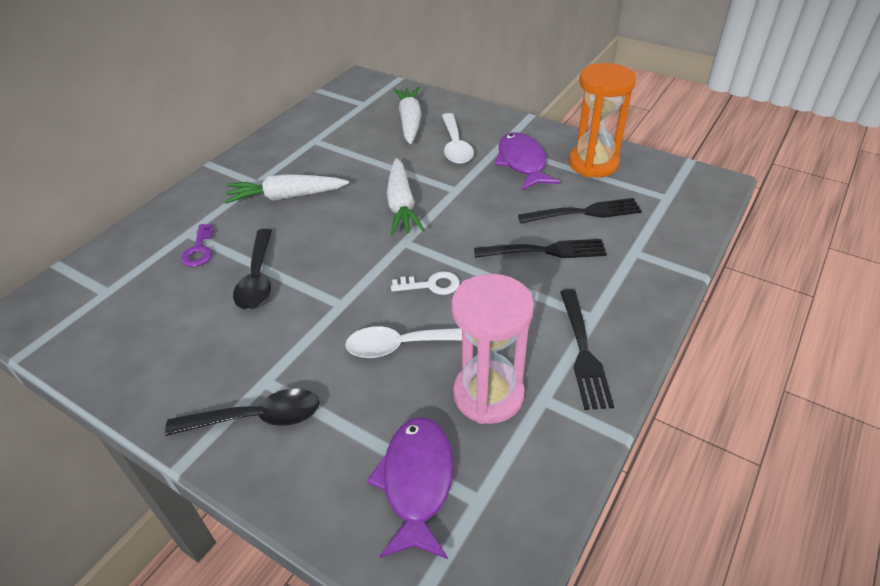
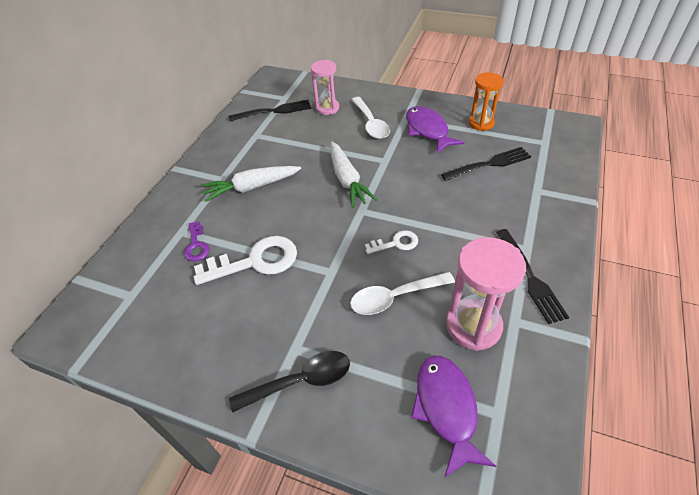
camera: 10 degrees left, 5 degrees up
(257, 278) = (255, 261): black spoon -> white key
(410, 122) = (327, 108): white carrot -> pink hourglass
(544, 251) = (471, 200): black fork -> black fork (273, 111)
(593, 163) = (481, 123): orange hourglass -> orange hourglass, size x0.66

